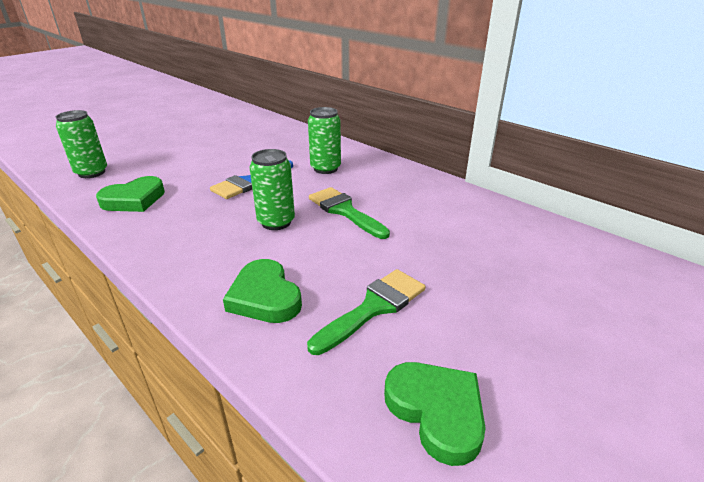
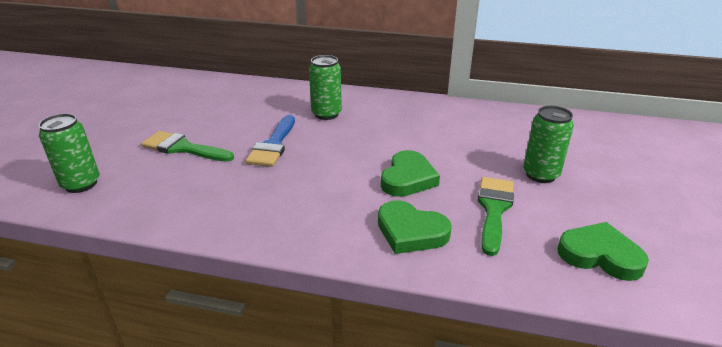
camera: 30 degrees left, 0 degrees up
(134, 199) = (176, 195): green heart -> green heart (408, 178)
(276, 222) = (343, 172): green can -> green can (540, 174)
(344, 211) = (388, 146): green brush -> green brush (183, 148)

